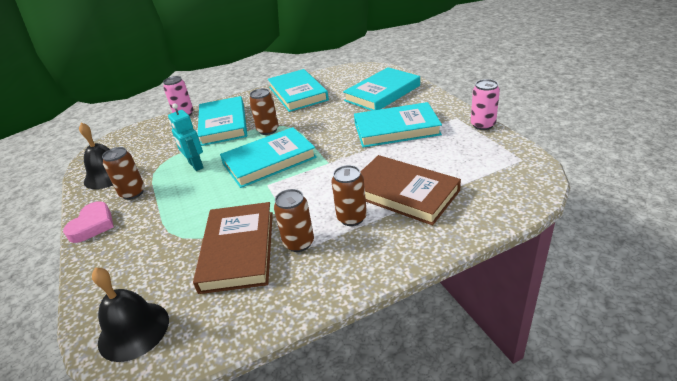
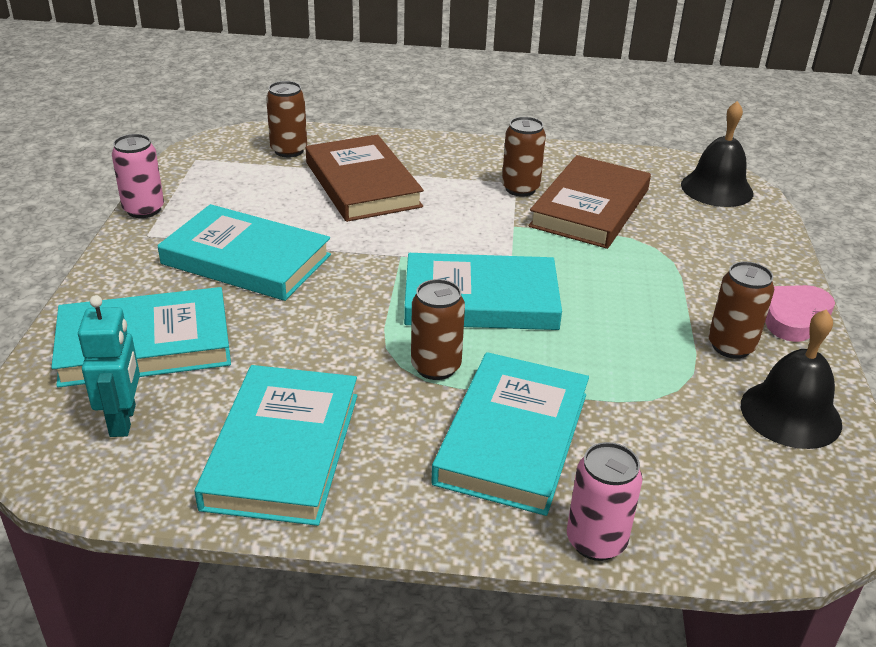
camera: 155 degrees left, 0 degrees up
(195, 165) = (609, 351): turquoise robot -> turquoise robot (123, 420)
(352, 218) = (444, 186): brown can -> brown can (289, 150)

